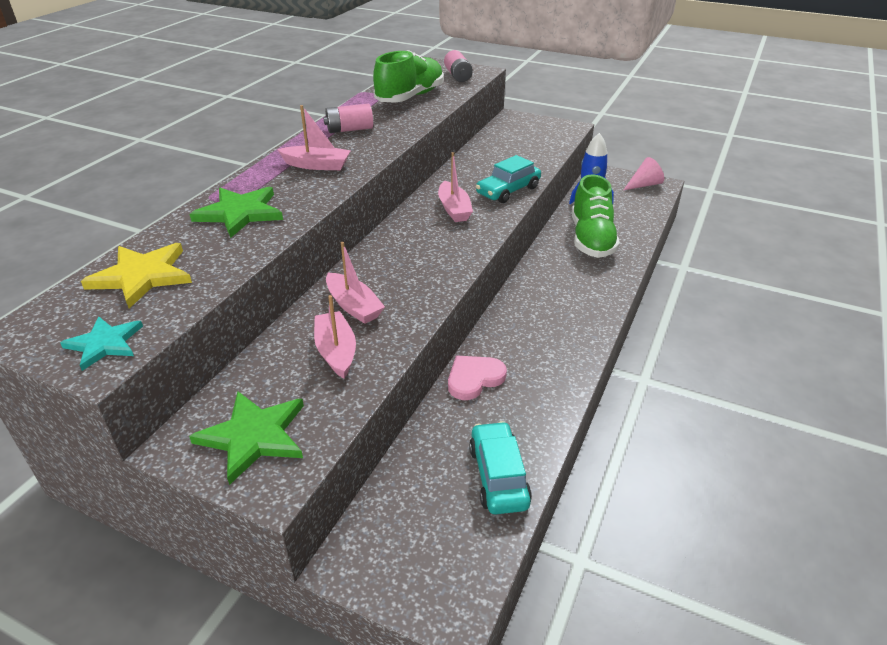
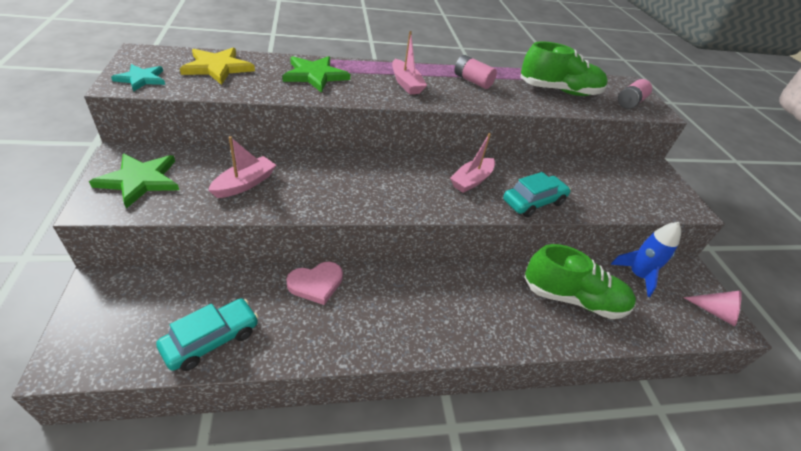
camera: 50 degrees right, 5 degrees up
(353, 306) = (302, 173): pink boat -> none
(474, 378) = (316, 284): pink heart -> pink heart turned 135 degrees clockwise
(508, 191) = (533, 202): turquoise car -> turquoise car turned 135 degrees clockwise
(591, 239) = (572, 298): green shoe -> green shoe turned 135 degrees counterclockwise

